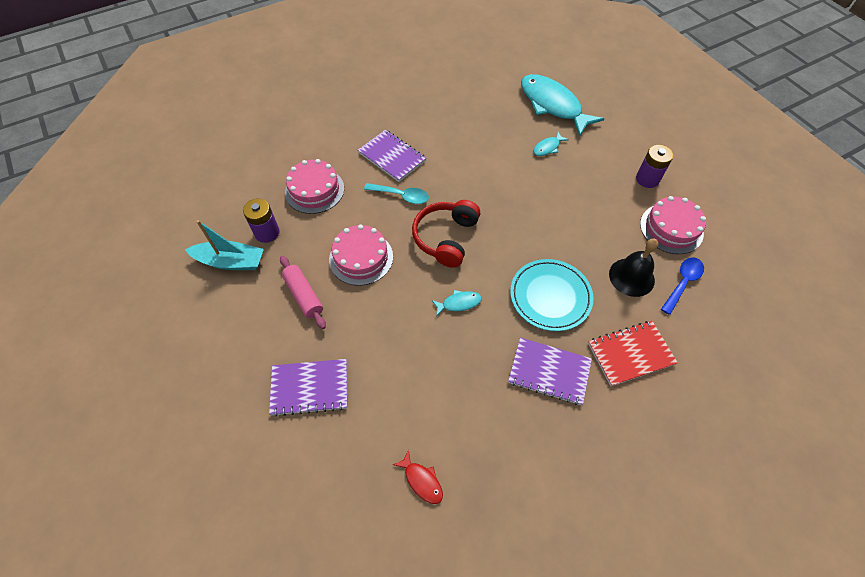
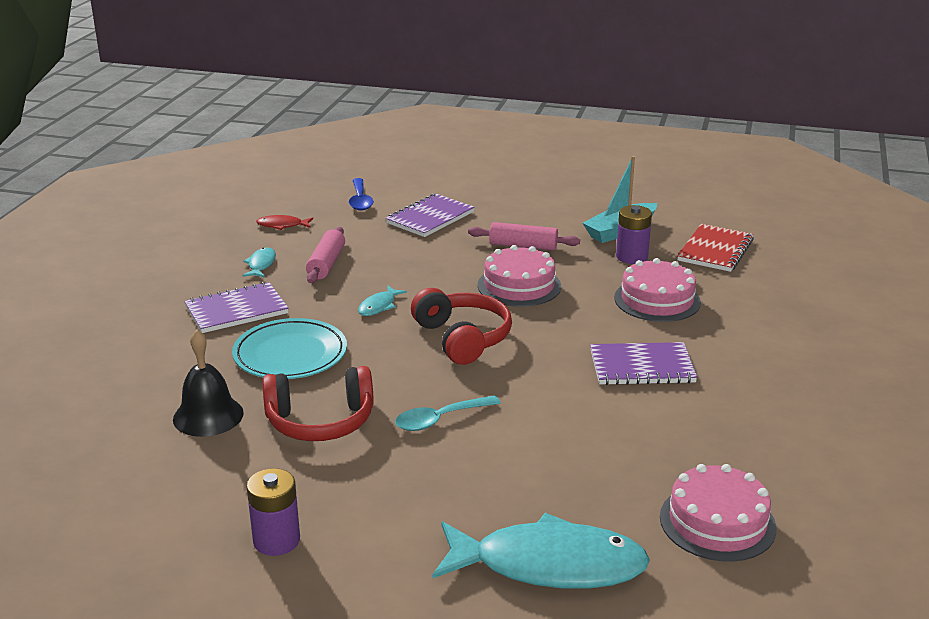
camera: 135 degrees right, 30 degrees down
(401, 196) = (566, 342): turquoise spoon -> turquoise spoon (440, 419)
(443, 384) = (326, 264): none -> pink rolling pin
(548, 147) = (473, 494): turquoise fish -> turquoise fish (261, 264)
(576, 231) = (320, 421): none -> red headphones
(630, 354) = (160, 358): red notebook -> red notebook (715, 250)
(671, 228) = (190, 494): pink cake -> pink cake (717, 522)
(682, 283) = (135, 443): blue spoon -> blue spoon (360, 200)

